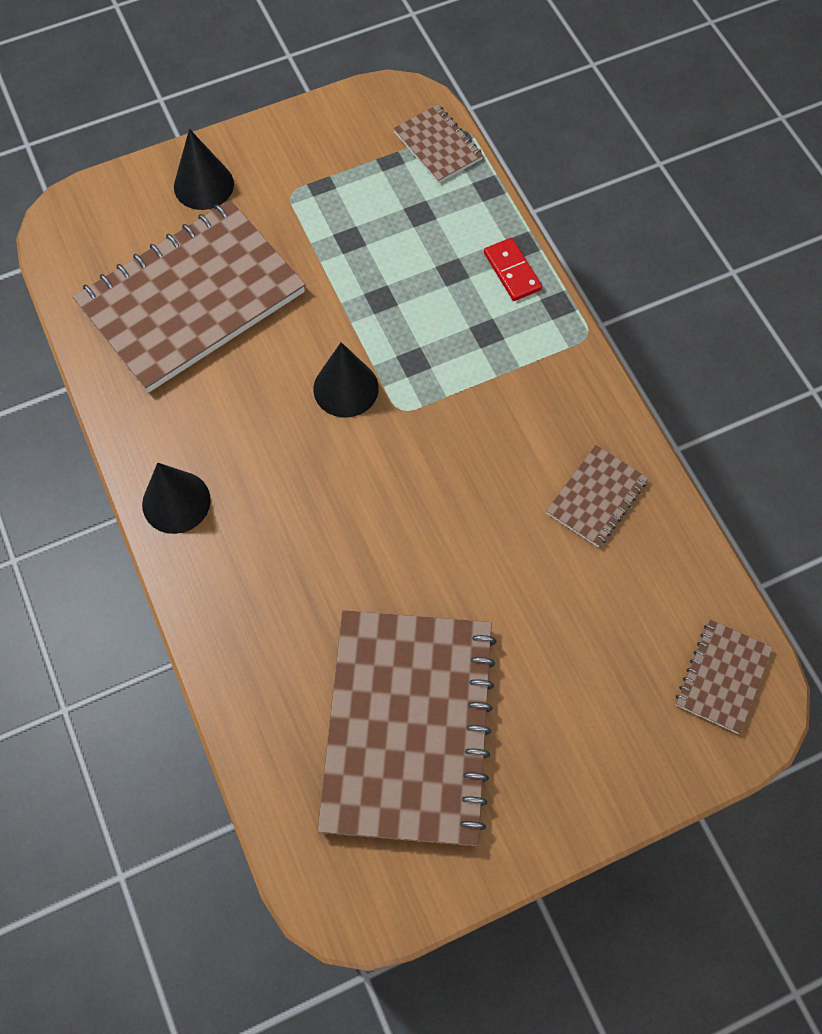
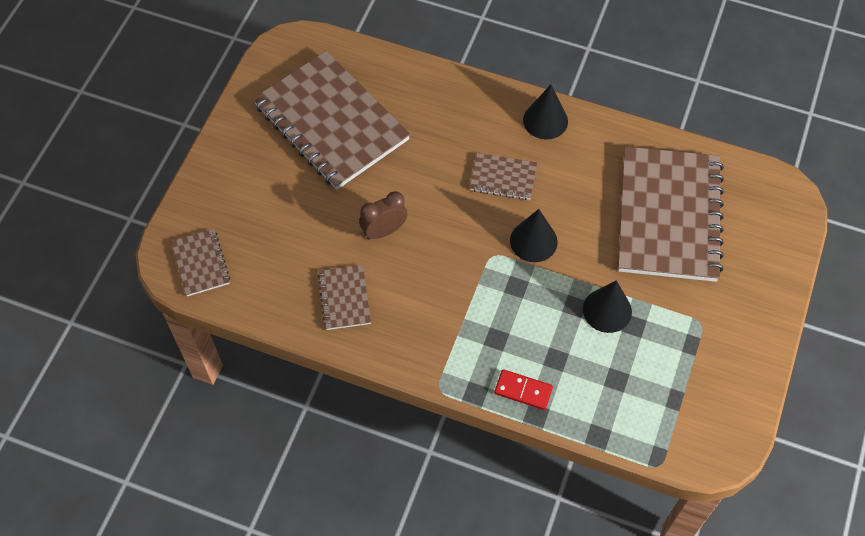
camera: 135 degrees right, 5 degrees down
(203, 185) = (751, 283): black cone -> black cone (607, 310)
(438, 146) = (660, 437): brown notebook -> brown notebook (503, 178)
(483, 533) = (384, 231): none -> brown clock

